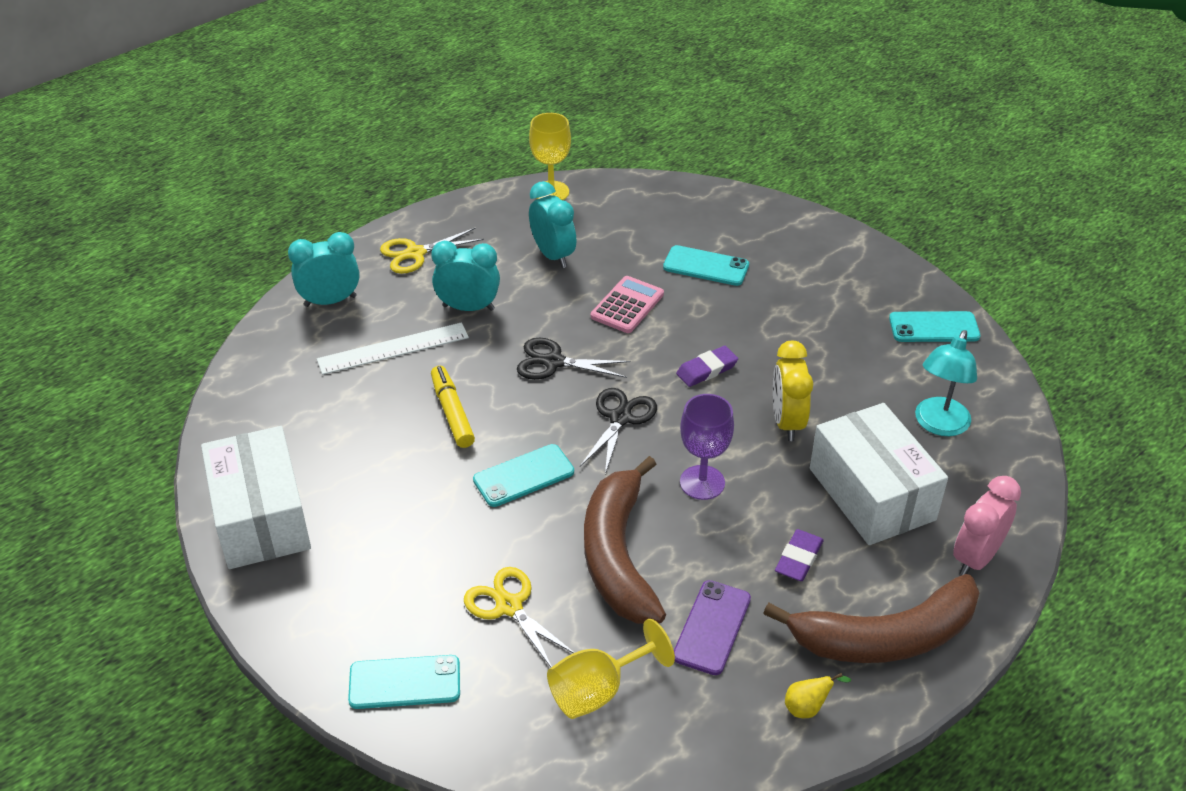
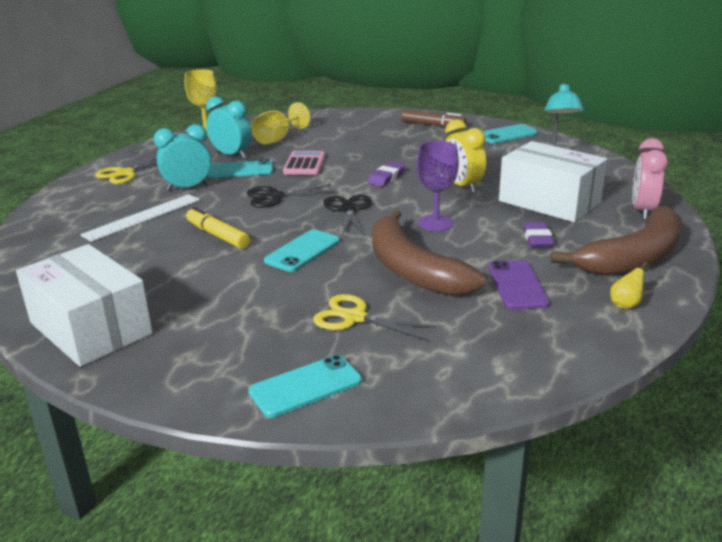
camera: 25 degrees left, 15 degrees down
(330, 301) = (70, 207): turquoise clock -> none
(598, 690) = (470, 341): yellow goblet -> yellow goblet (277, 139)
(706, 266) = (341, 140): turquoise phone -> turquoise phone (240, 170)
(850, 270) = (433, 125): none -> brown marker

